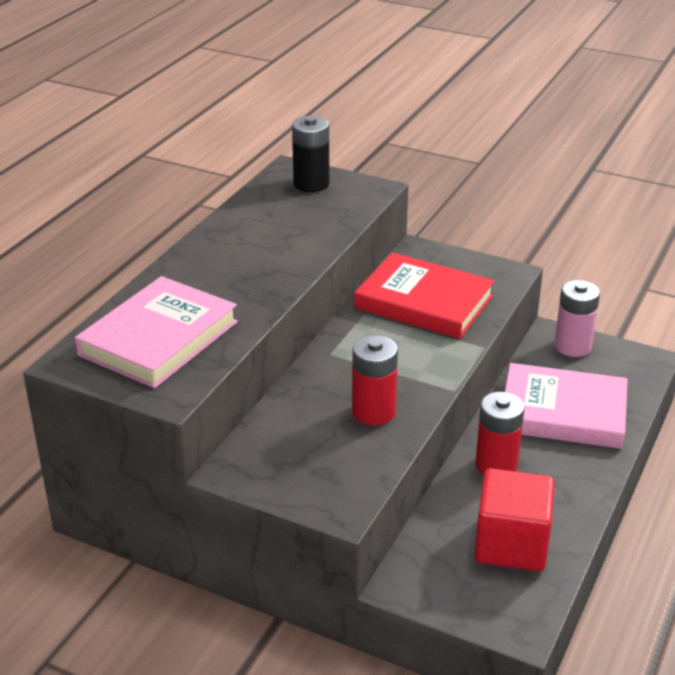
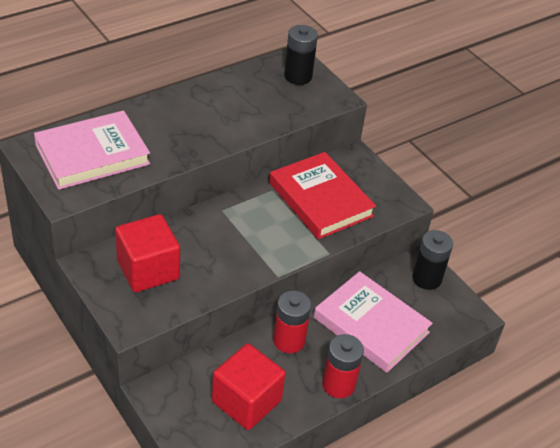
camera: 25 degrees right, 10 degrees up
(307, 445) = (148, 270): none -> red cube
(373, 412) = (210, 266): red battery -> red battery (338, 384)
(572, 346) = (427, 278): pink battery -> black battery

